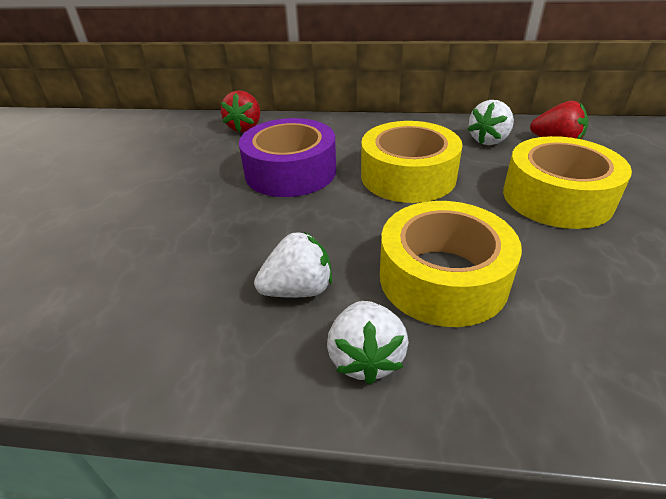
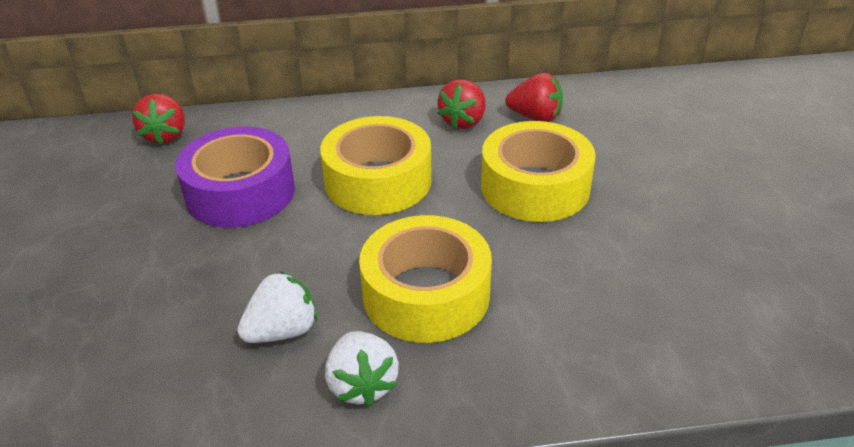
camera: 15 degrees left, 0 degrees up
(488, 140) = (463, 121): white strawberry -> red strawberry

